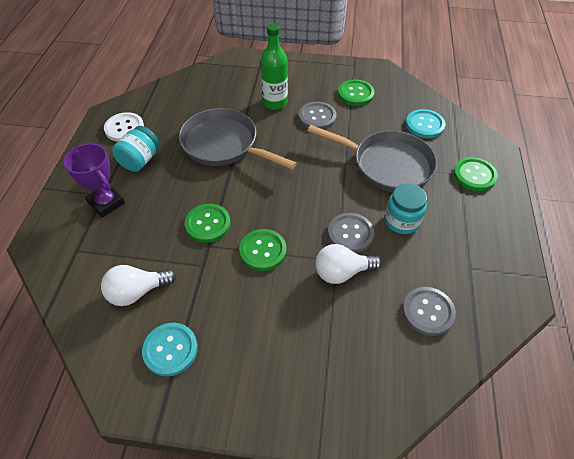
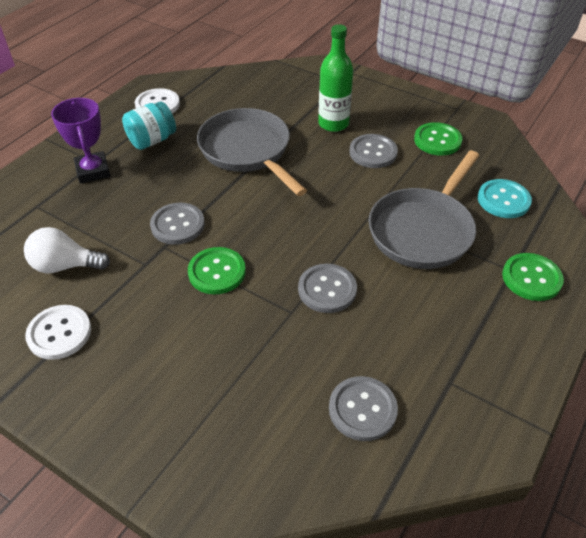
camera: 25 degrees right, 5 degrees down
(170, 350) = (59, 333): turquoise button -> white button
(208, 224) = (177, 225): green button -> grey button
(342, 272) = (289, 327): white light bulb -> none
(387, 165) = (423, 230): grey pan -> grey pan turned 75 degrees clockwise
(402, 221) = (399, 298): turquoise jar -> none

